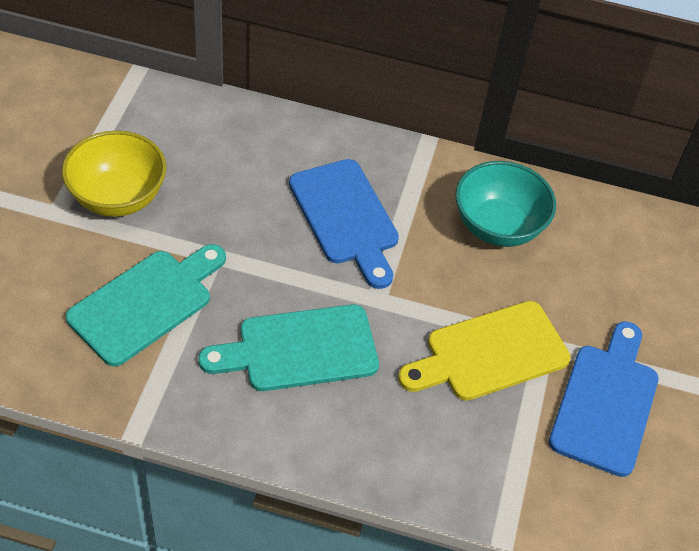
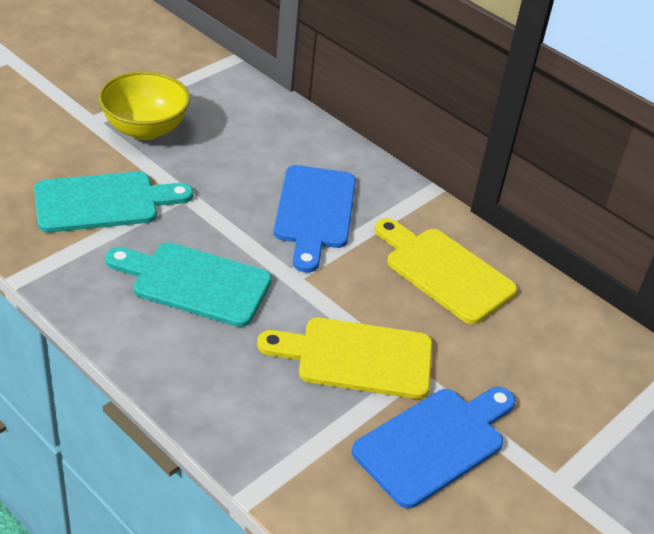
camera: 30 degrees right, 10 degrees down
(498, 227) = (444, 272): turquoise bowl -> yellow cutting board

